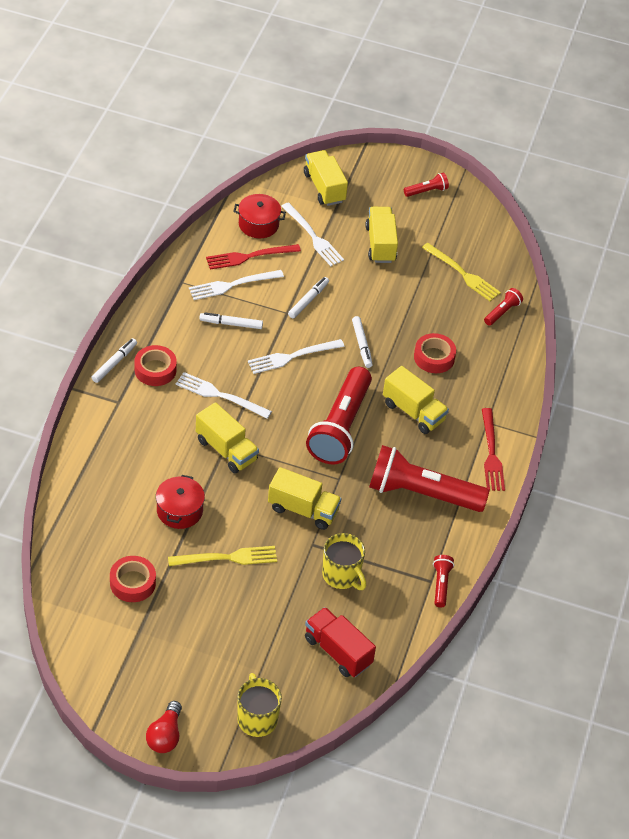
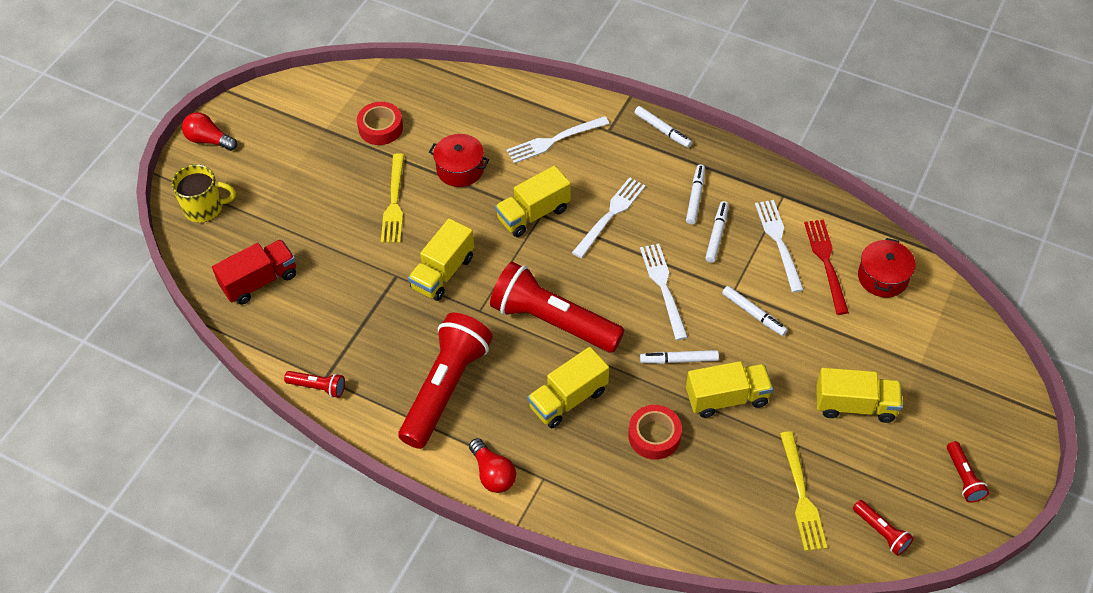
camera: 105 degrees right, 5 degrees up
(155, 370) = (651, 163): red tape -> none
(191, 338) = (695, 197): none -> white marker
(314, 237) = (863, 332): white fork -> white fork (553, 141)
(324, 187) = (957, 355): yellow truck -> yellow truck (727, 398)
(342, 575) = (351, 296): yellow mug -> none
(463, 274) = (802, 496): yellow fork -> yellow fork turned 60 degrees counterclockwise
(491, 454) = (493, 473): red fork -> red light bulb
(502, 312) = (731, 532): red flashlight -> red flashlight (881, 532)

